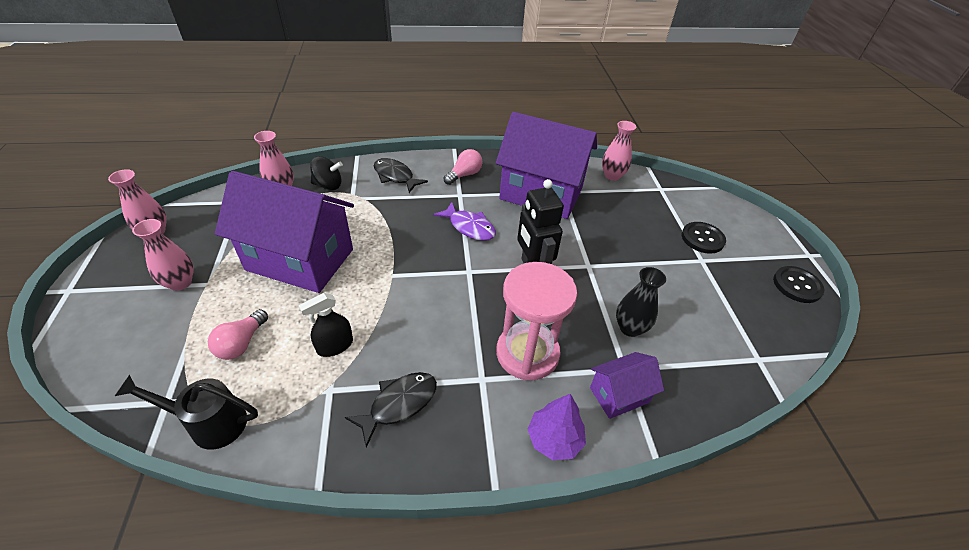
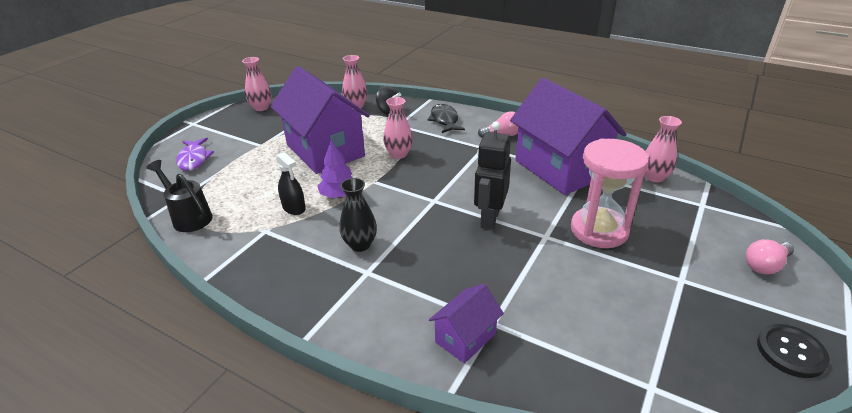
camera: 40 degrees right, 10 degrees down
(180, 283) = (247, 139): pink vase -> pink vase (399, 154)
(241, 343) = (245, 184): pink light bulb -> pink light bulb (765, 265)
(335, 346) = (294, 208): black spray bottle -> black spray bottle turned 135 degrees counterclockwise
(399, 404) = (296, 259): black fish -> none
(469, 227) = (467, 171): purple fish -> purple fish (194, 159)
(527, 353) = (420, 272): pink hourglass -> pink hourglass (599, 230)
(554, 439) = (377, 337): purple tree -> purple tree (339, 195)
(619, 395) = (465, 338): purple house -> purple house turned 60 degrees counterclockwise
(630, 328) = (533, 297): black vase -> black vase (360, 245)
(702, 238) = (705, 262): black button -> none

